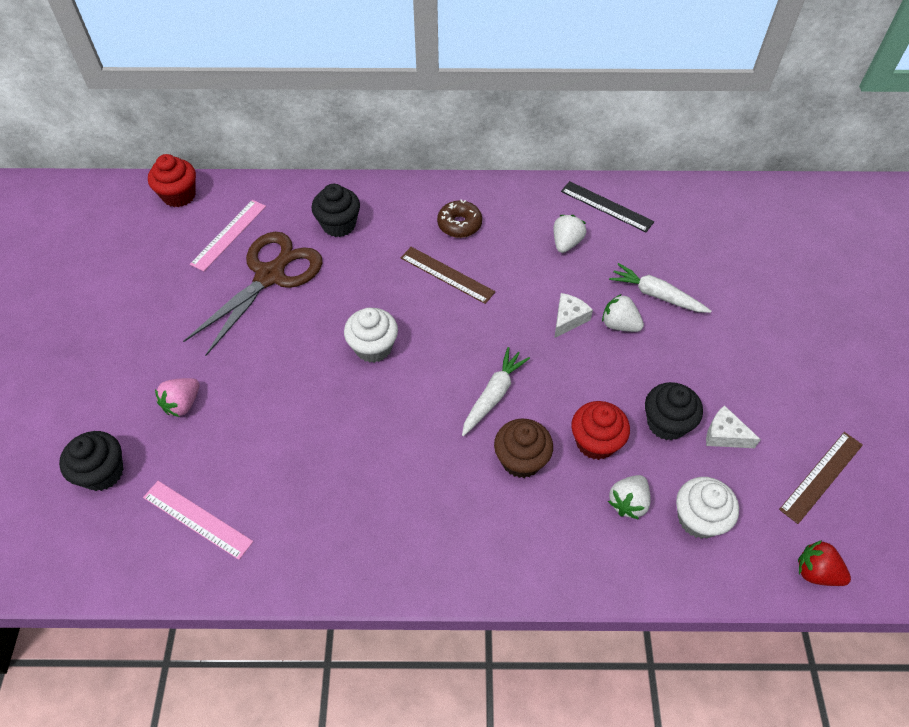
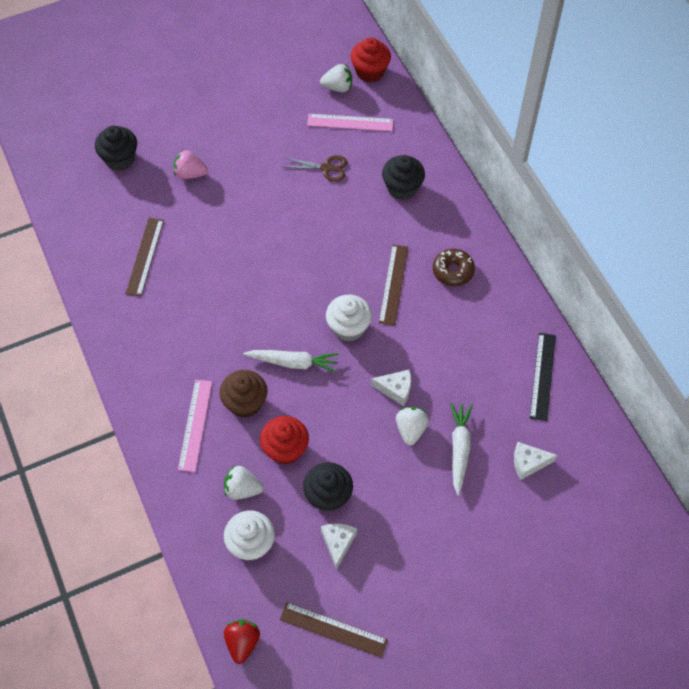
camera: 65 degrees right, 5 degrees up
(197, 519) = (111, 227): pink ruler -> pink ruler (195, 425)
(265, 495) = (145, 256): none -> brown ruler
(270, 275) = (327, 168): brown scissors -> brown scissors, size x0.48
(373, 347) = (296, 265): white cupcake -> white cupcake (348, 327)
(566, 243) = (479, 359): white strawberry -> white strawberry (338, 87)
(691, 251) = (528, 463): none -> white cheese

